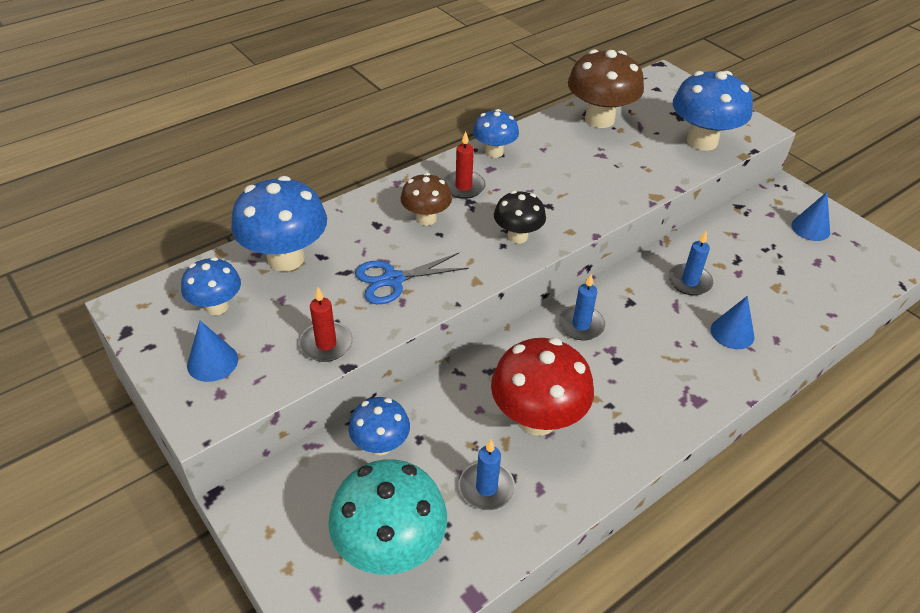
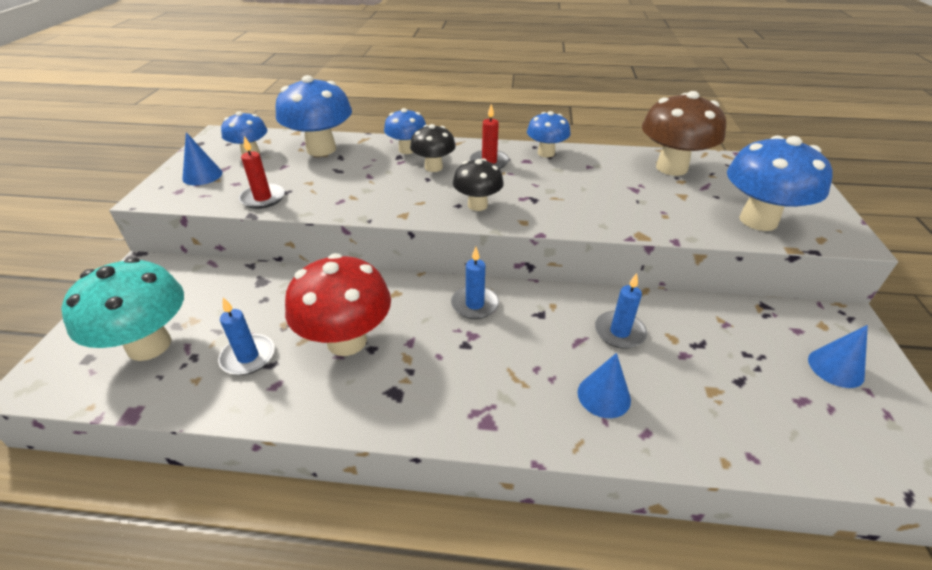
camera: 45 degrees right, 5 degrees down
(380, 445) = (240, 287): blue mushroom -> blue mushroom (407, 150)
(393, 280) = (356, 187): blue scissors -> none
(426, 218) = (433, 167): brown mushroom -> black mushroom

